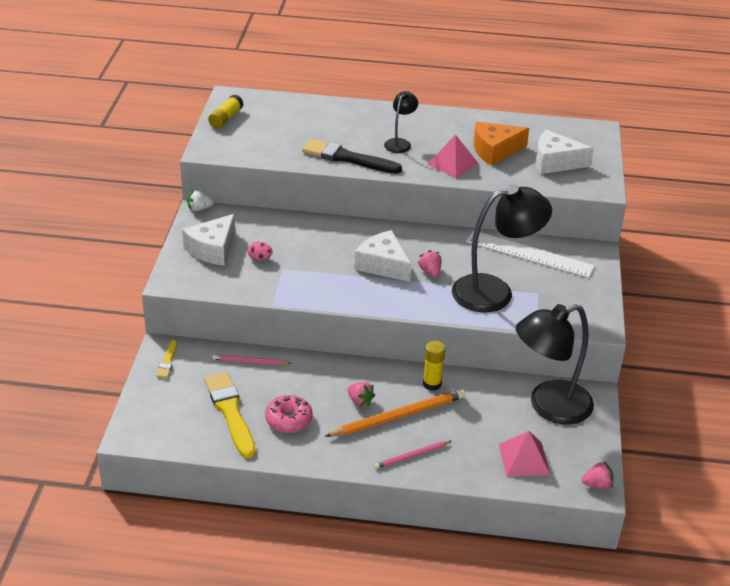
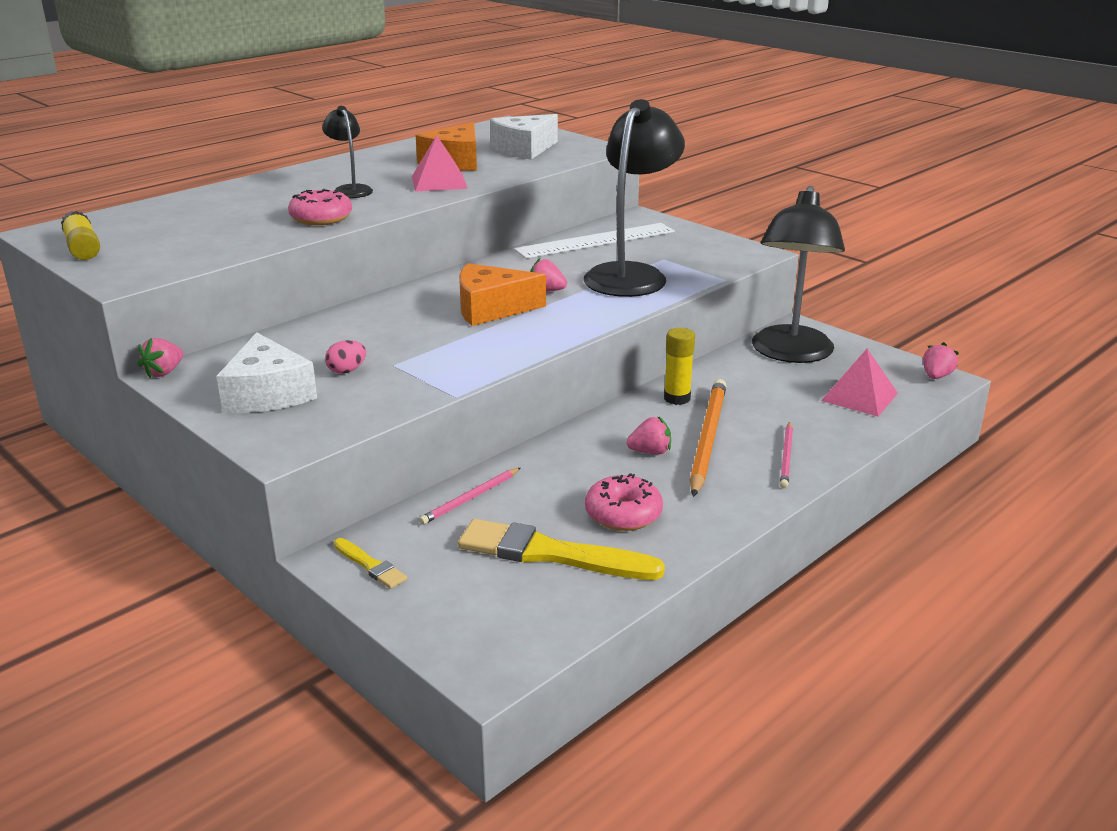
camera: 50 degrees left, 10 degrees down
(199, 208) = (164, 372): white strawberry -> pink strawberry
(347, 158) = (321, 218): black brush -> pink donut
(383, 265) = (491, 309): white cheese -> orange cheese

